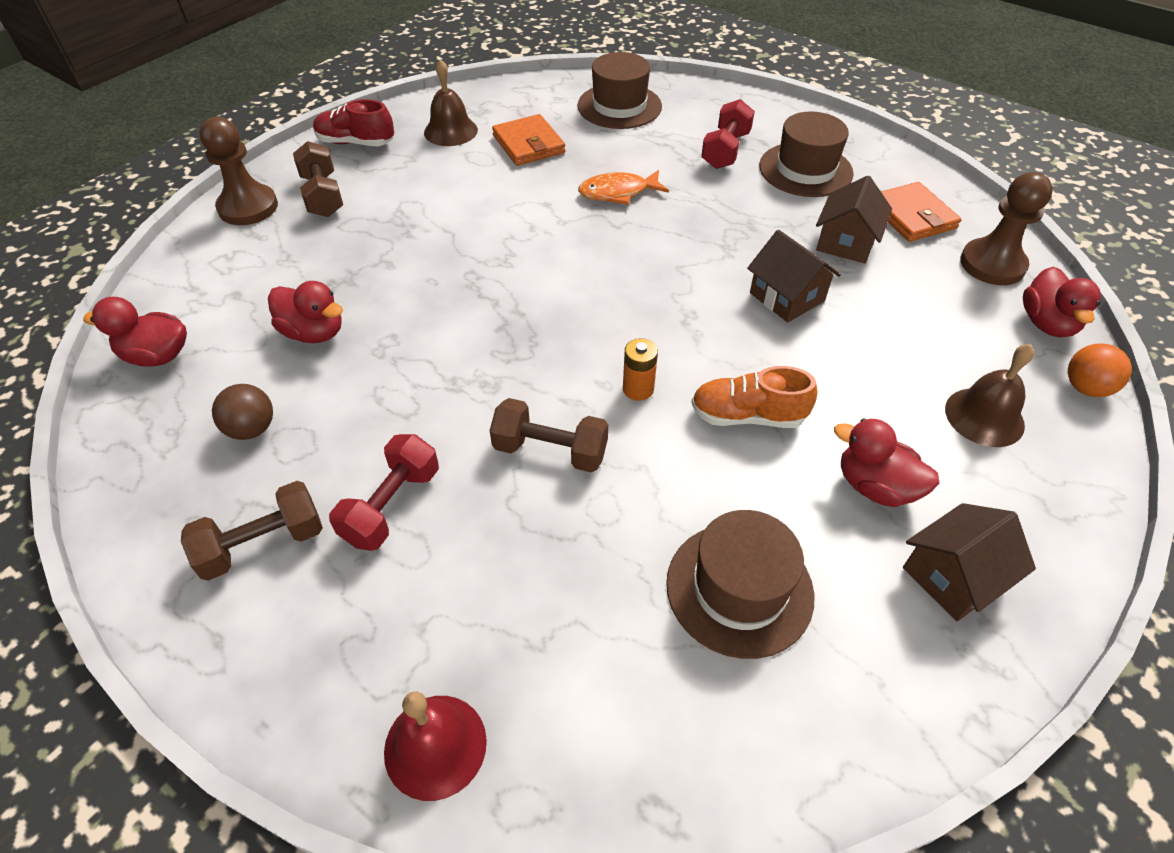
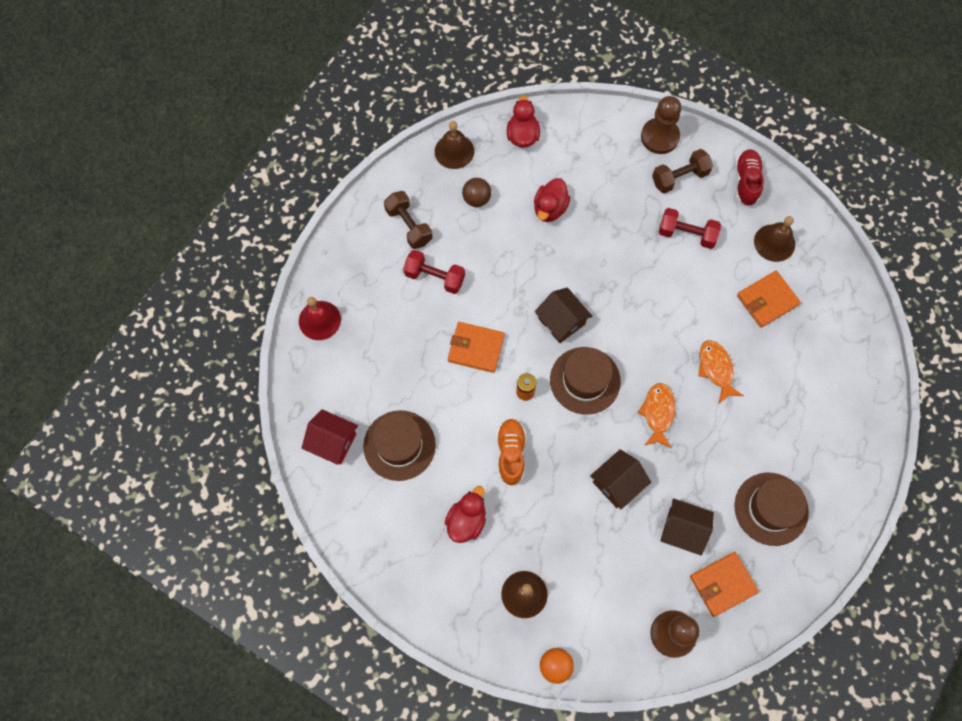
camera: 85 degrees right, 20 degrees up
(133, 456) = (454, 151): none -> brown bell
(550, 450) = (476, 348): brown dumbbell -> orange wallet
(619, 106) = (836, 363): brown hat -> brown hat (585, 380)
(679, 249) = (658, 413): none -> orange fish
(725, 150) = (786, 447): red dumbbell -> red dumbbell (686, 234)
(736, 726) = (333, 442): none -> red house
(953, 576) = (413, 552): brown house -> brown house (561, 321)
(1047, 323) = (613, 657): red duck -> none

